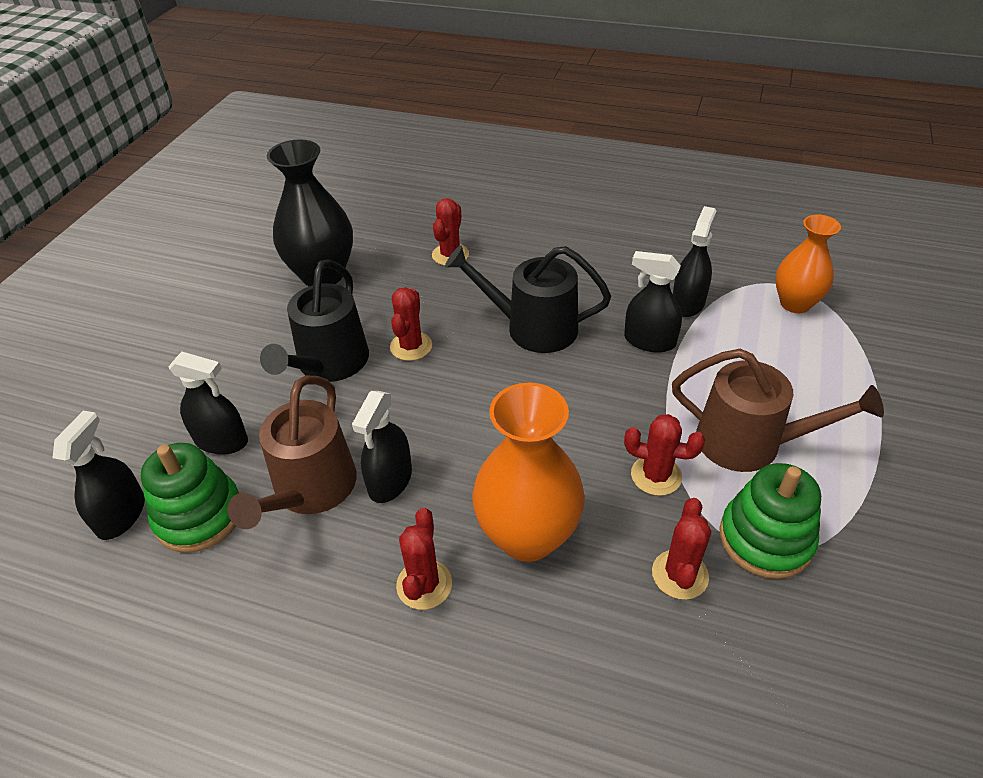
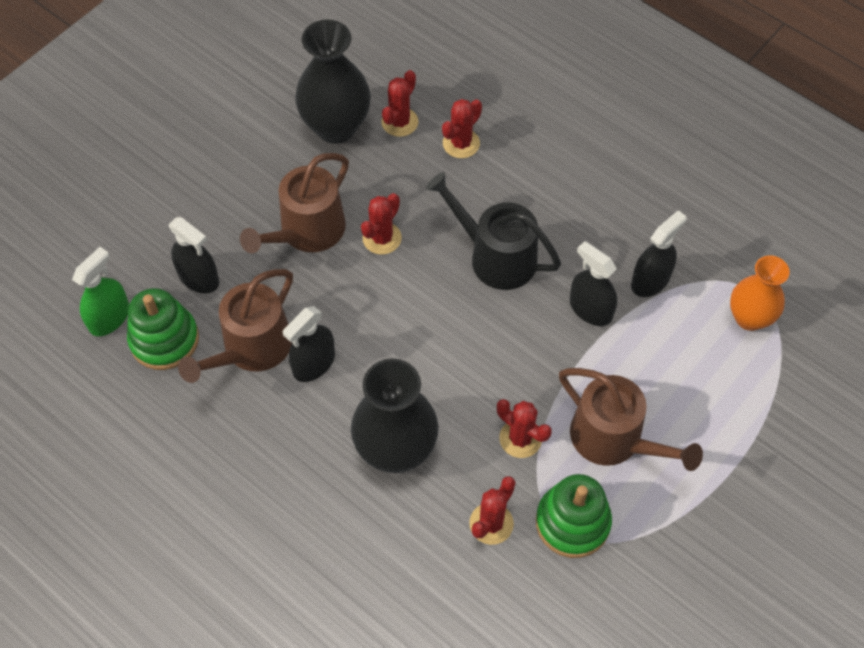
camera: 20 degrees right, 15 degrees up
(121, 515) = (109, 318): black spray bottle -> green spray bottle
(329, 364) = (307, 231): black watering can -> brown watering can
(424, 584) = (305, 458): red cactus -> red cactus (399, 122)
(527, 536) = (396, 450): orange vase -> black vase

